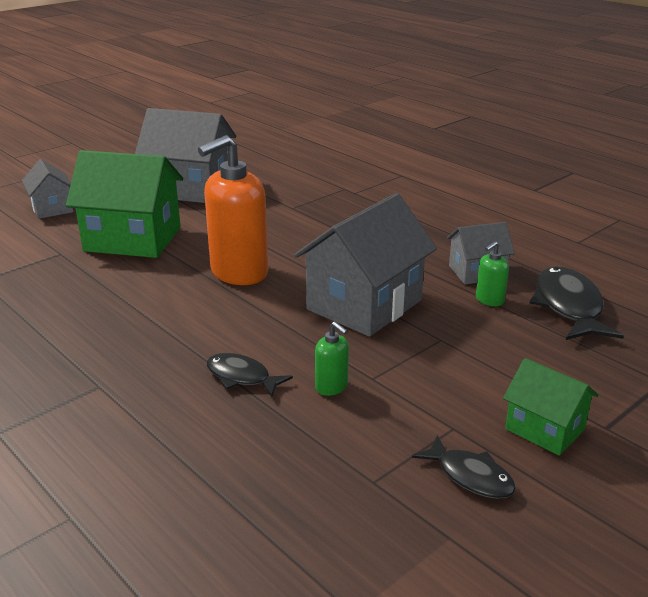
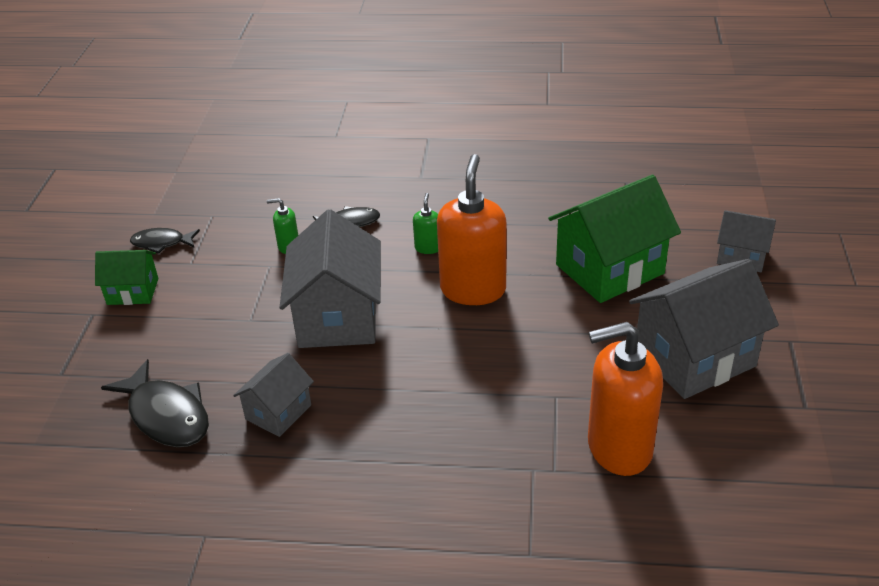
camera: 140 degrees right, 10 degrees up
(299, 182) = (618, 448): none -> orange soap dispenser
(489, 300) = (241, 382): green soap dispenser -> green soap dispenser (428, 248)

